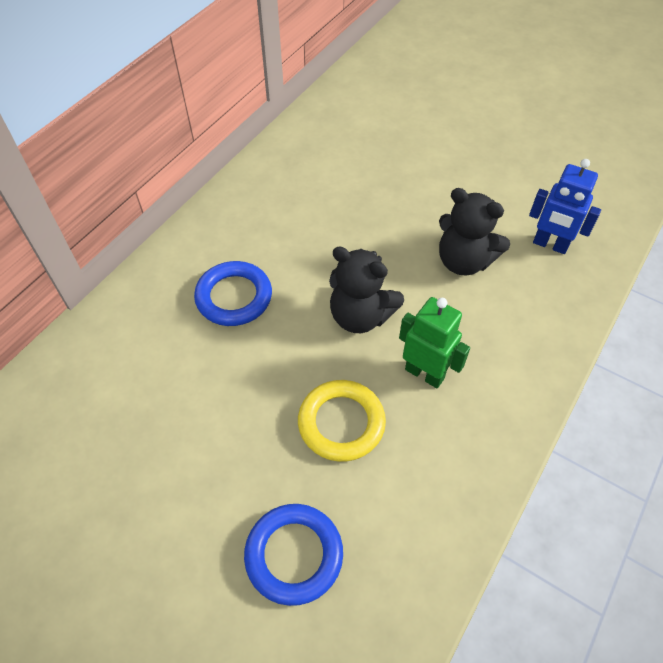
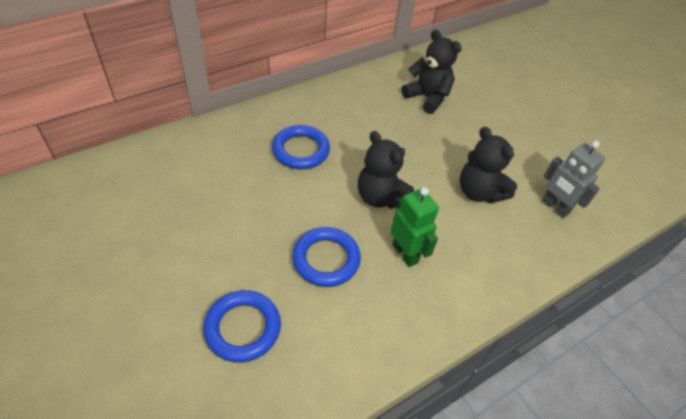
camera: 20 degrees right, 5 degrees down
(341, 423) = (326, 259): yellow ring -> blue ring
(345, 165) = (427, 98): none -> black teddy bear
(550, 245) = (554, 207): blue robot -> grey robot

